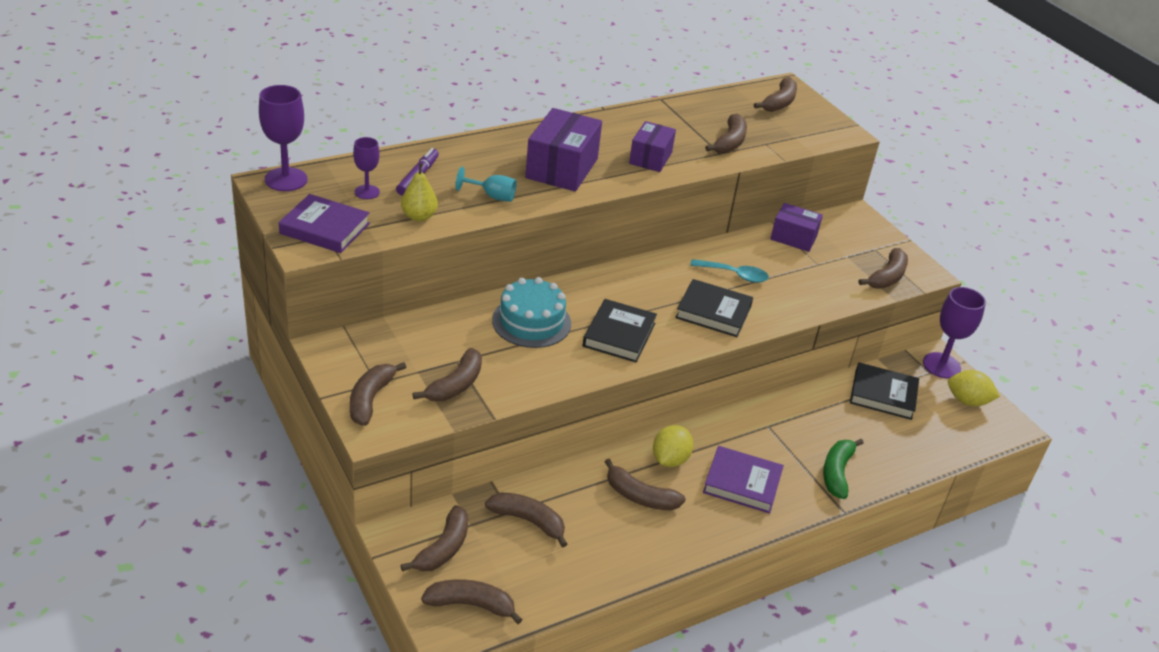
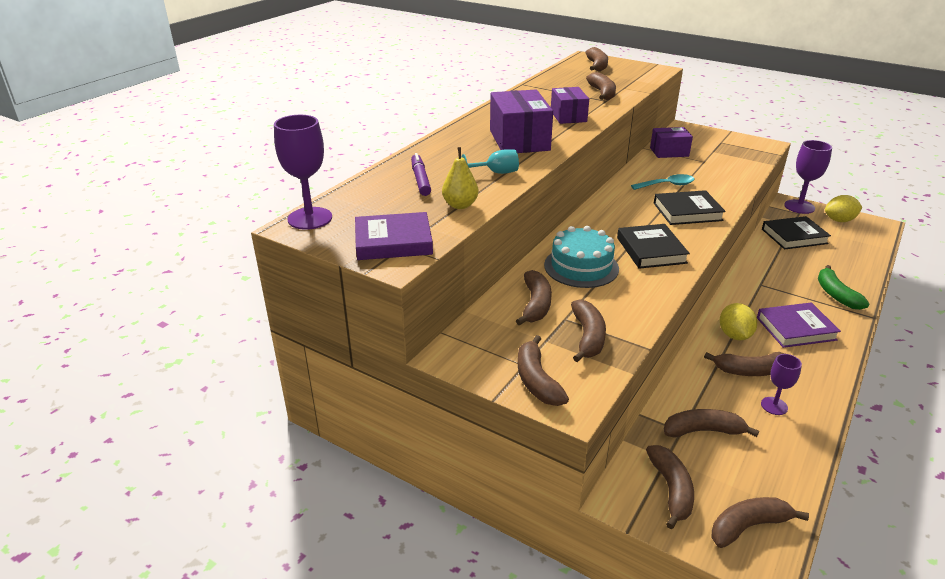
camera: 25 degrees left, 5 degrees down
(367, 192) = (393, 203): purple goblet -> purple goblet (774, 406)
(887, 277) = (751, 154): brown banana -> brown banana (536, 305)

